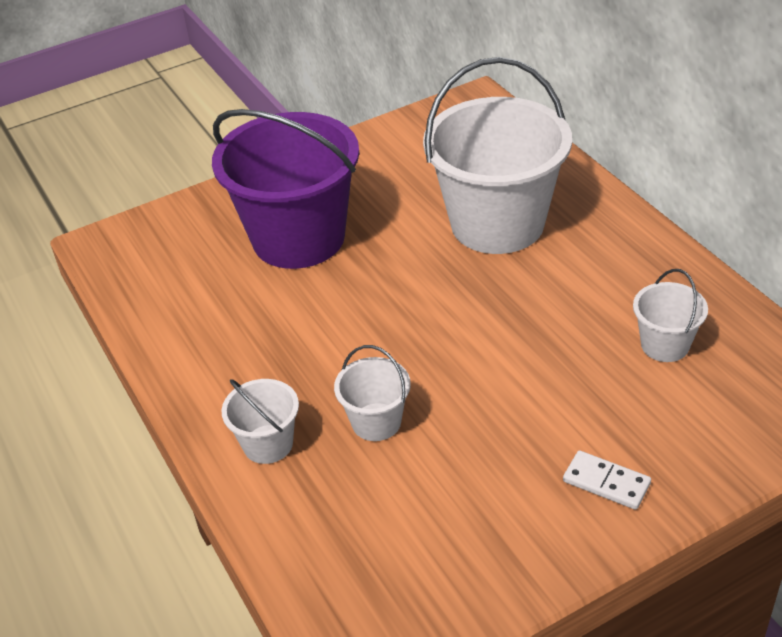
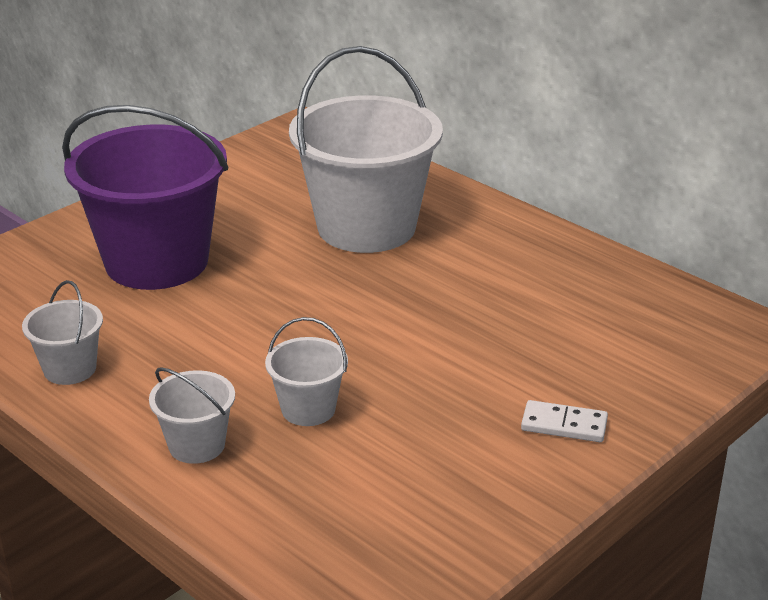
camera: 20 degrees left, 10 degrees down
(665, 345) = (574, 306): white bucket -> white bucket (70, 369)

